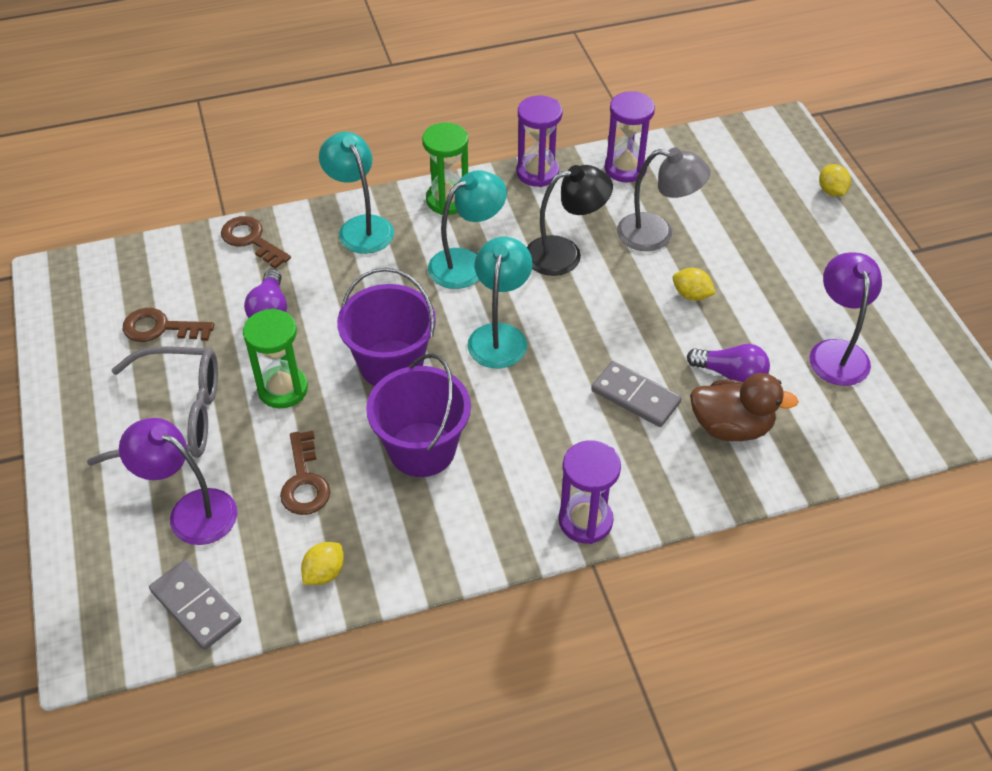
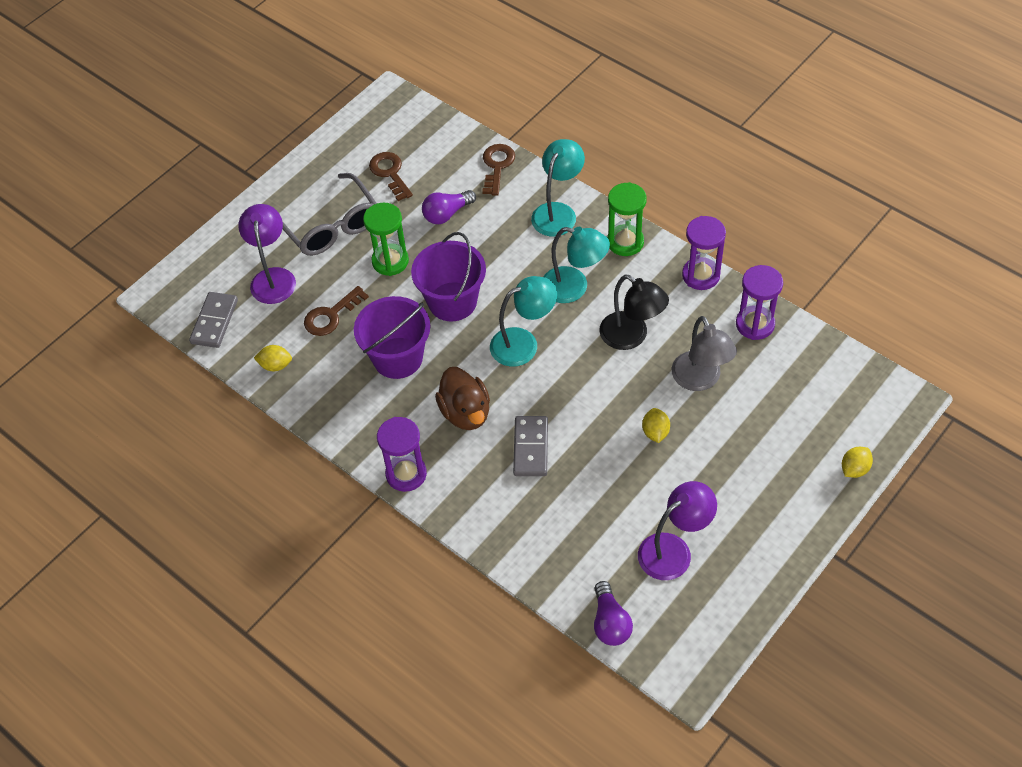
camera: 60 degrees right, 5 degrees up
(731, 375) = (596, 494): purple light bulb -> purple light bulb (610, 622)
(731, 427) = (547, 517): brown duck -> brown duck (465, 412)

